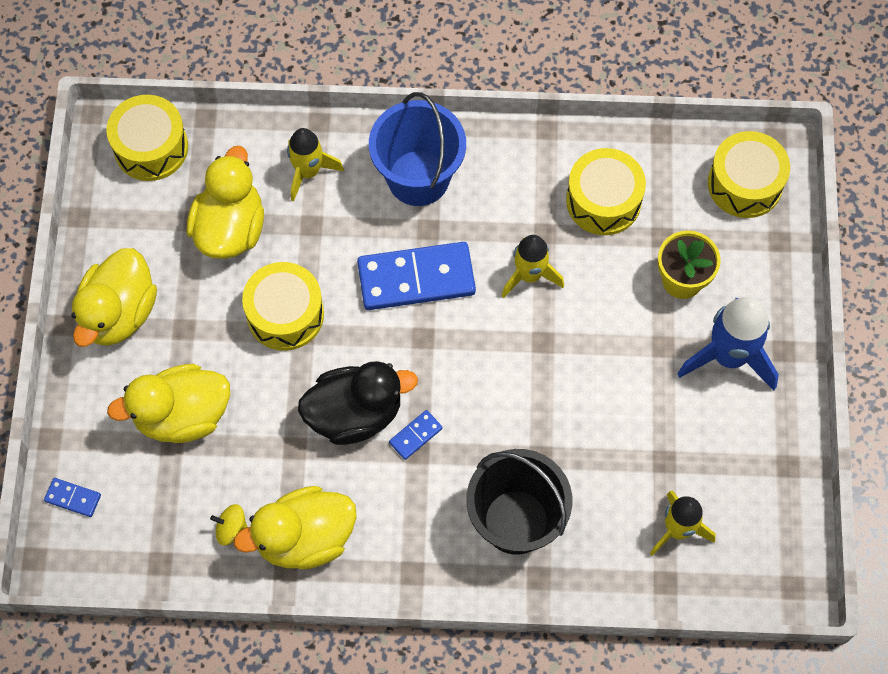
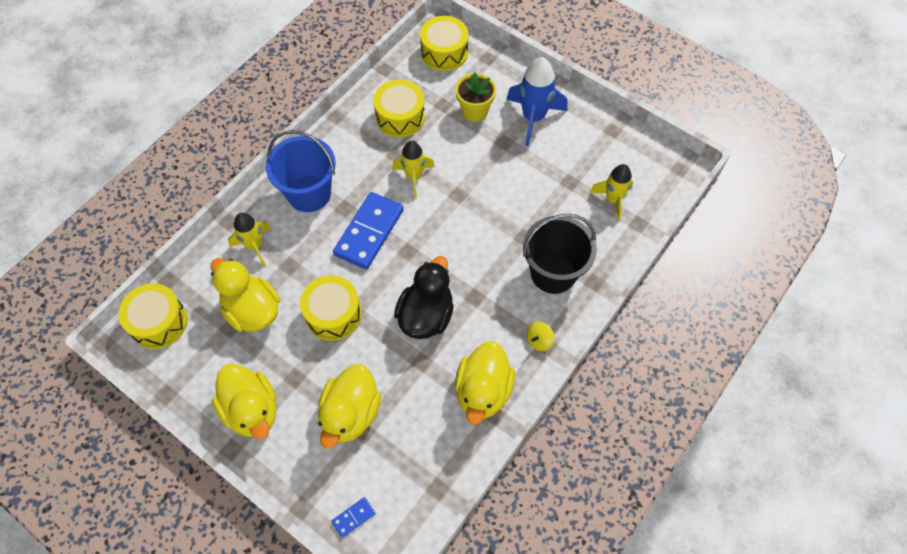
camera: 55 degrees left, 5 degrees down
(231, 529) = (446, 430): yellow spinning top -> yellow spinning top (539, 340)
(415, 435) = (464, 292): blue domino -> none

